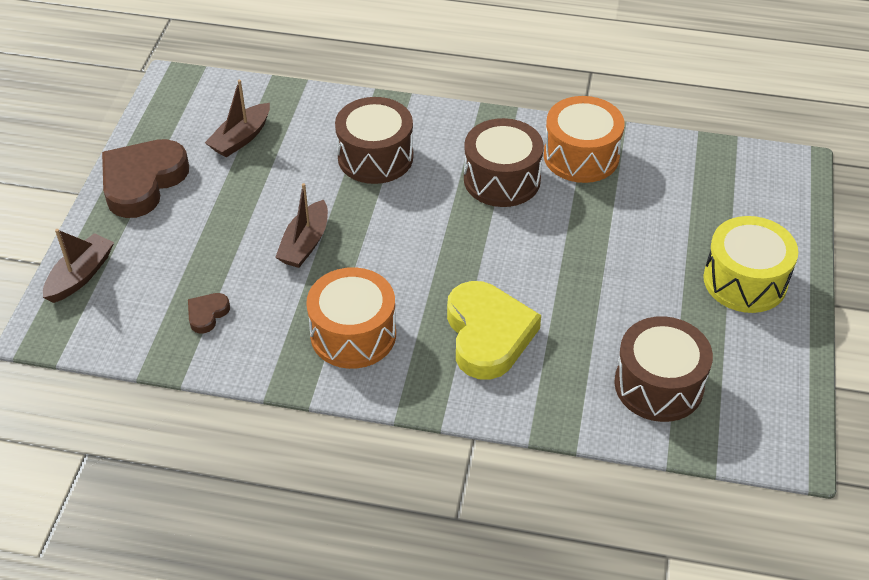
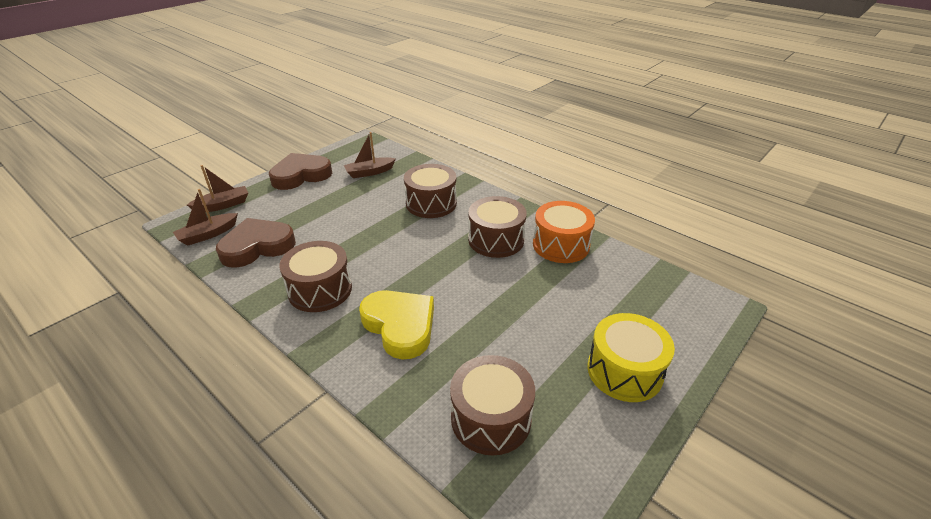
camera: 30 degrees right, 10 degrees down
(207, 314) = (257, 246): brown heart -> brown heart, size x2.24
(305, 243) = (347, 231): brown boat -> brown boat (208, 234)
(353, 334) = (320, 290): orange drum -> brown drum
(488, 334) = (400, 326): yellow heart -> yellow heart turned 60 degrees counterclockwise

